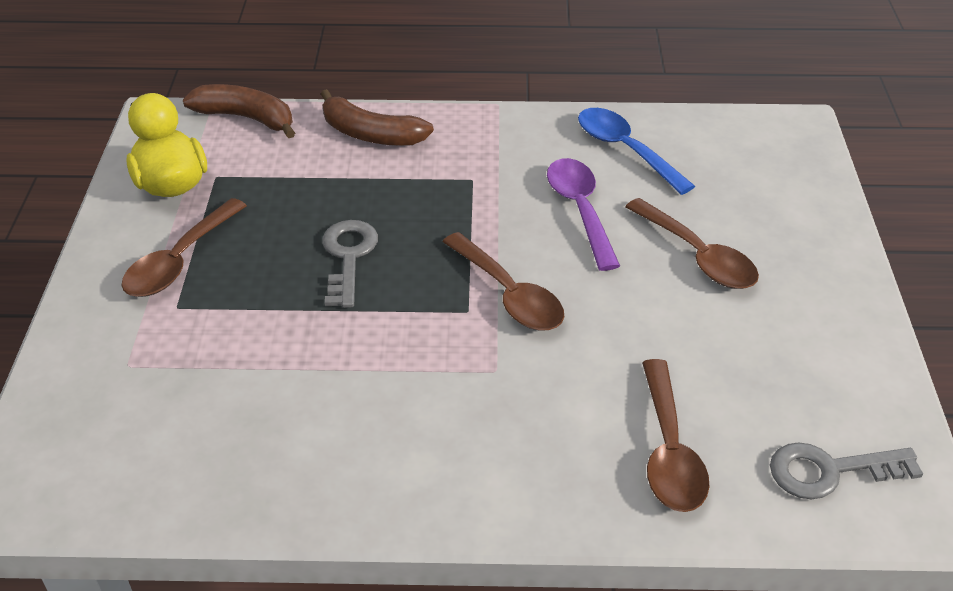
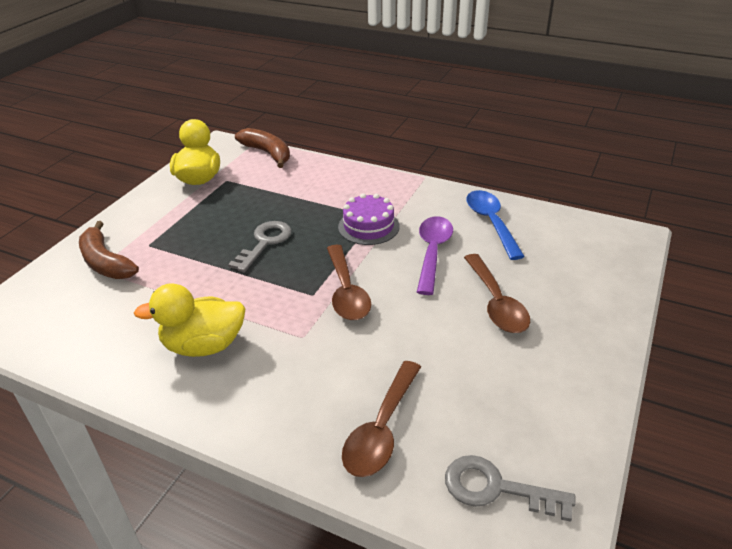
camera: 25 degrees right, 5 degrees down
(180, 260) = (171, 220): brown spoon -> none
(370, 134) = (332, 177): brown banana -> brown banana (105, 262)
(375, 423) = (204, 345): none -> yellow duck
(473, 195) = (368, 226): none -> purple cake

